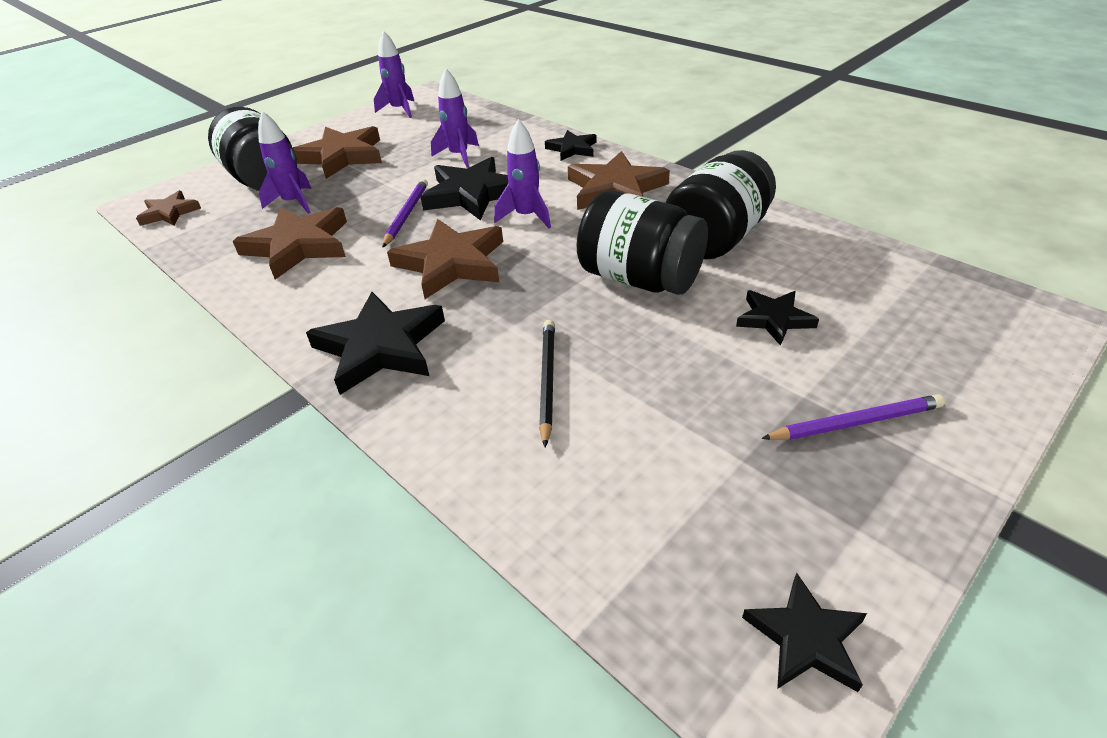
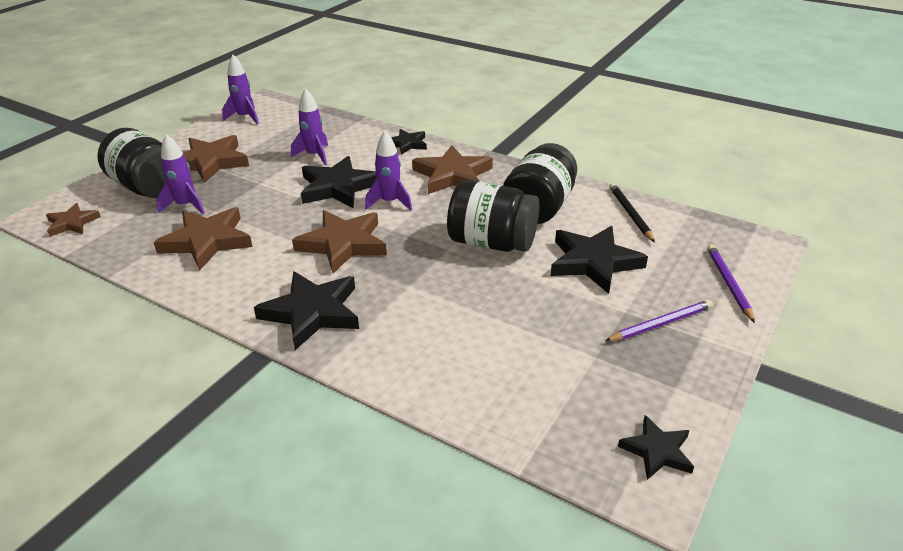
camera: 15 degrees left, 5 degrees down
(406, 215) = (289, 208): purple pencil -> purple pencil (728, 284)
(547, 381) = (448, 322): black pencil -> black pencil (630, 214)
(774, 319) = (594, 262): black star -> black star, size x1.75

